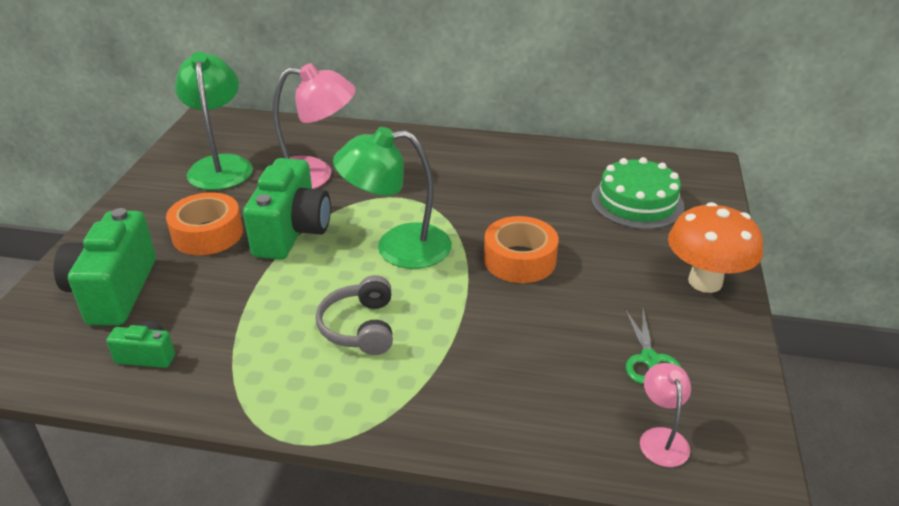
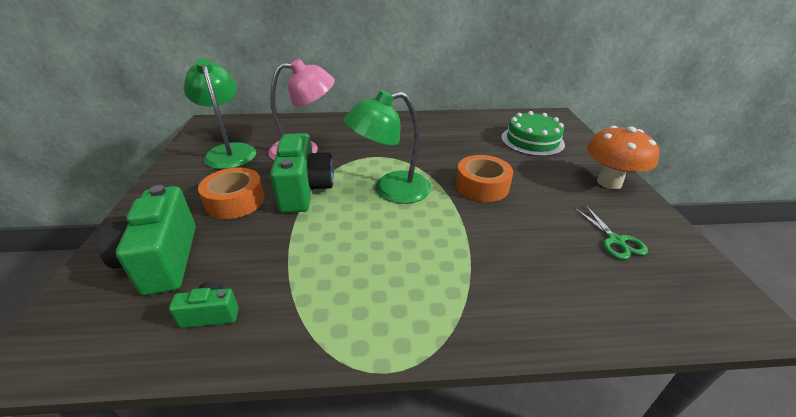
camera: 15 degrees left, 0 degrees up
(360, 327) = (392, 254): grey headphones -> none
(661, 438) = (668, 299): pink lamp -> none

